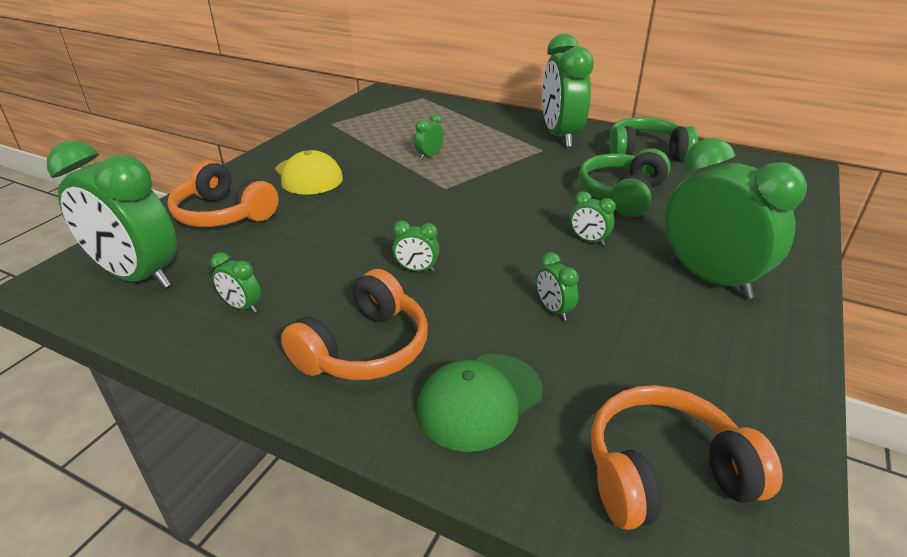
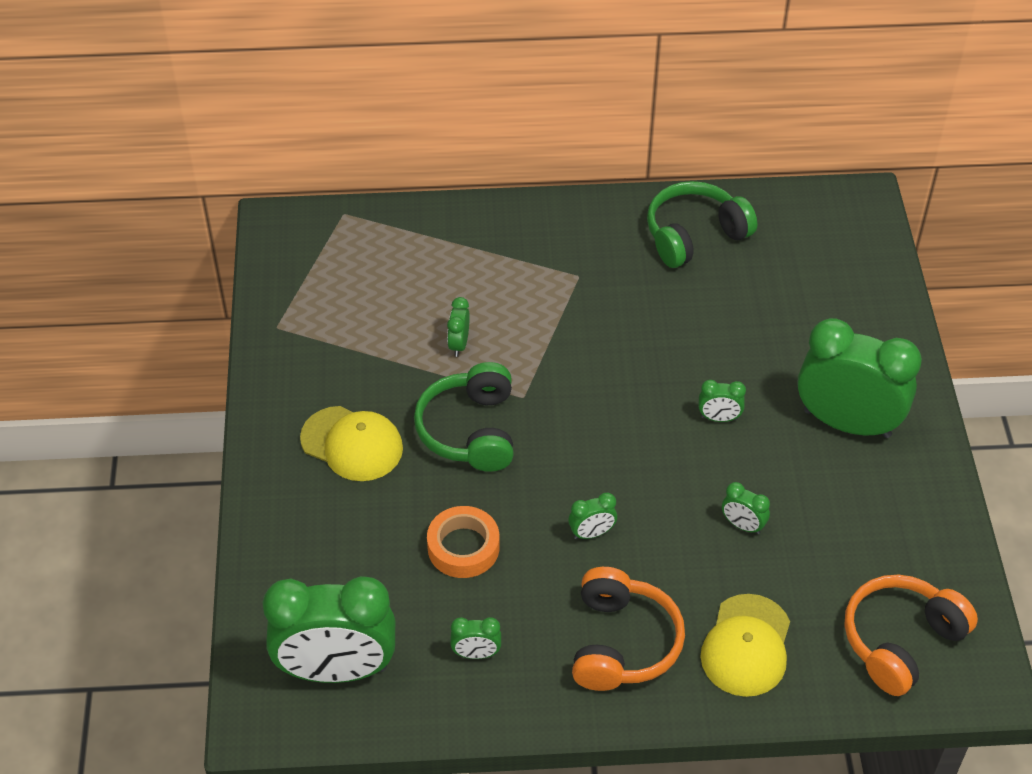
camera: 30 degrees left, 15 degrees up
(224, 214) = (324, 548): orange headphones -> none
(313, 244) = (463, 547): none -> orange tape
(479, 401) = (746, 646): green cap -> yellow cap
(560, 136) = (581, 238): green clock -> none
(622, 195) = (711, 328): green headphones -> green headphones (470, 430)

